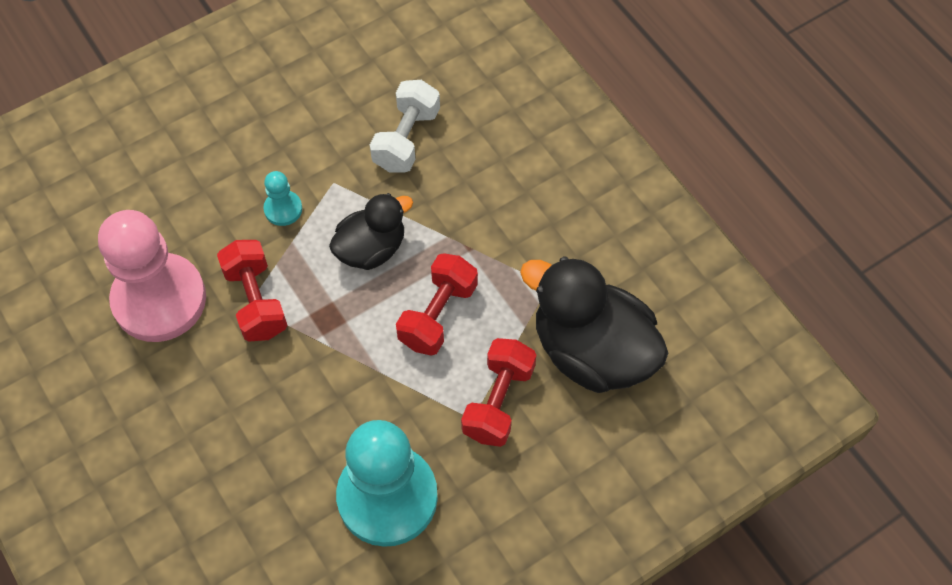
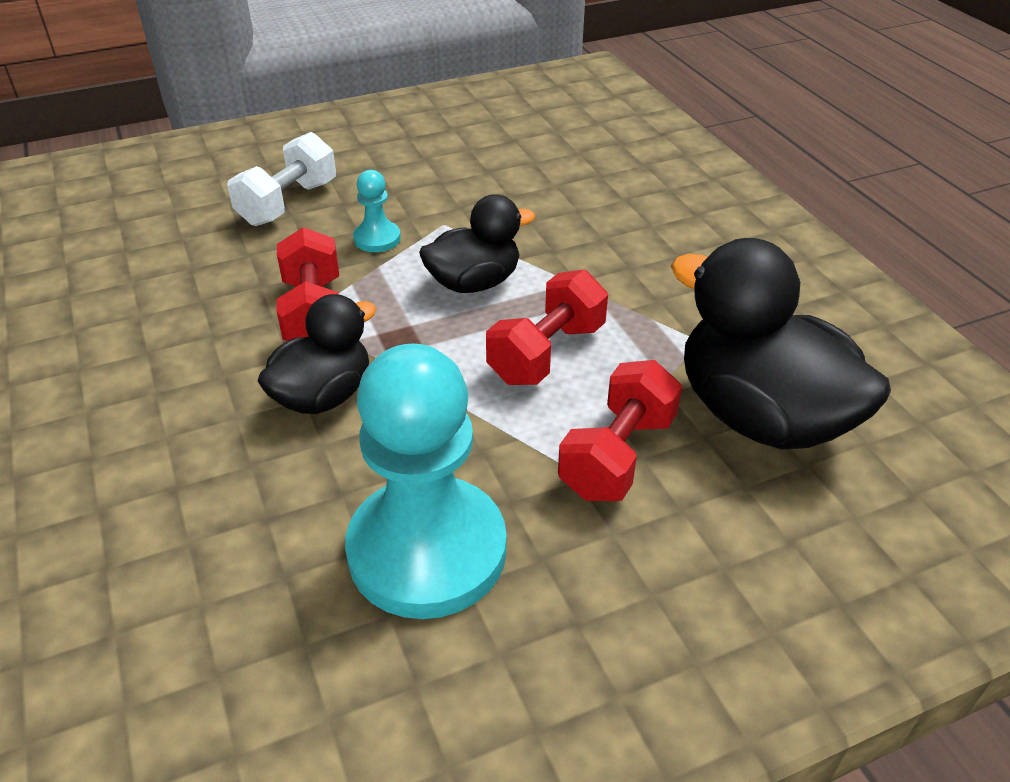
camera: 10 degrees right, 20 degrees down
(159, 299) = (196, 298): pink pawn -> none
(286, 381) = (323, 396): none -> black duck
(406, 139) = (539, 199): white dumbbell -> white dumbbell (288, 203)

